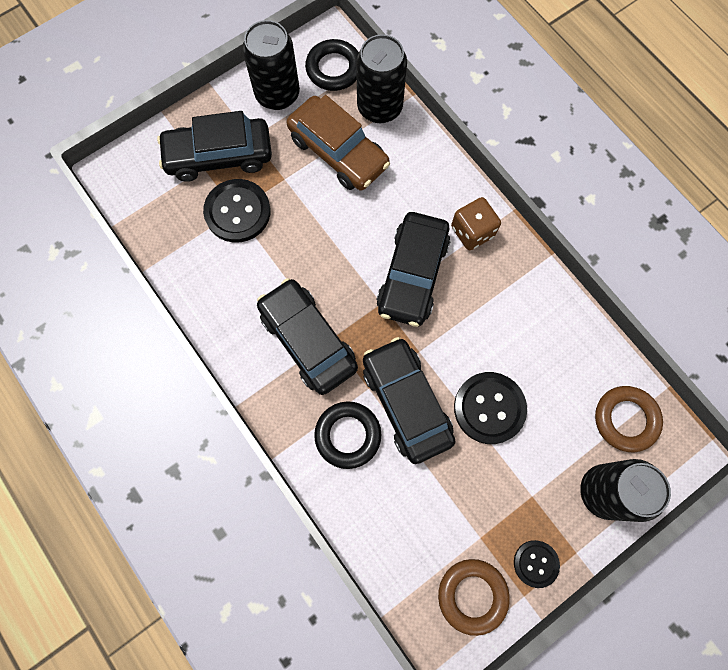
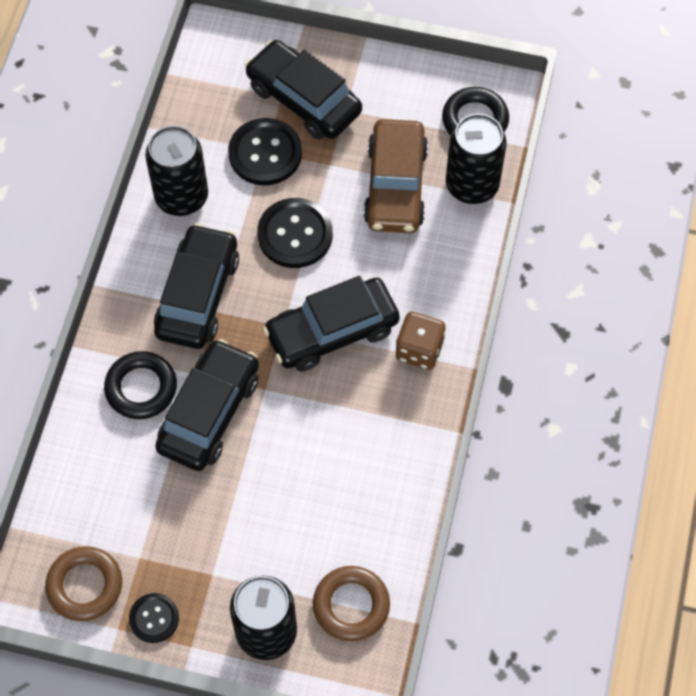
camera: 50 degrees right, 10 degrees down
(277, 94) = (405, 97): black can -> black can (181, 197)
(489, 408) = (262, 483): black button -> black button (295, 234)

